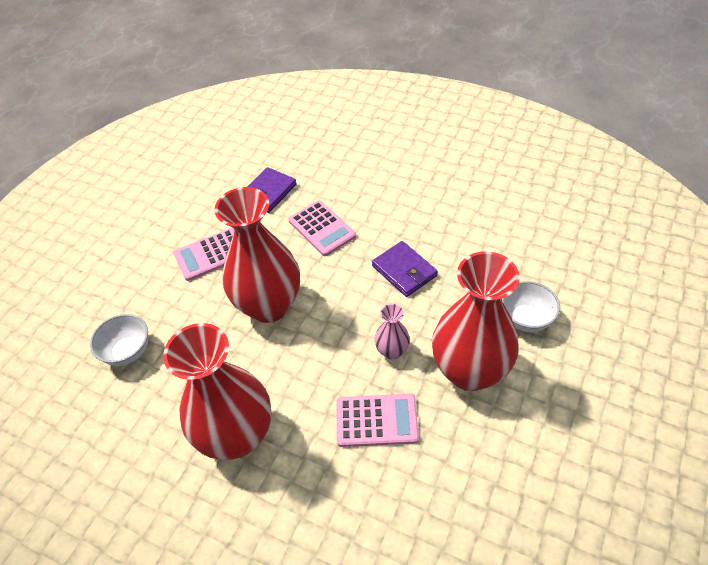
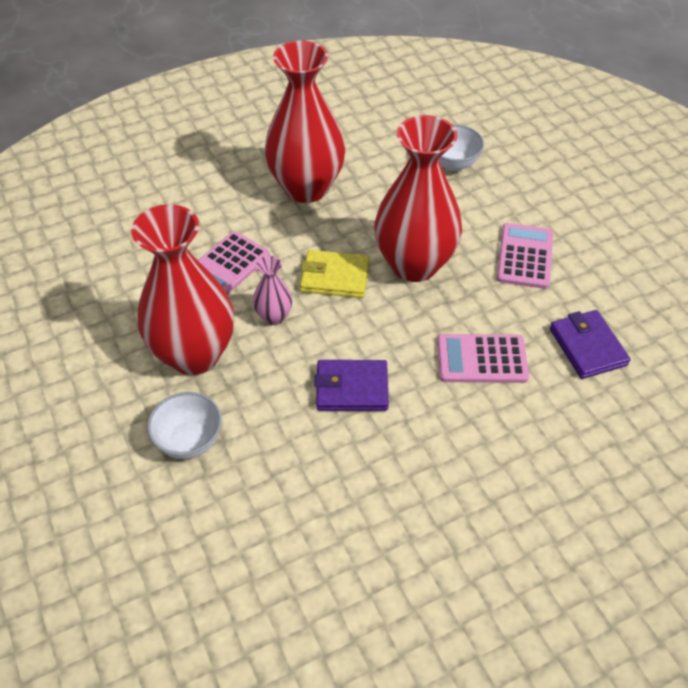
camera: 125 degrees right, 0 degrees up
(322, 342) = (335, 277): none -> yellow wallet

